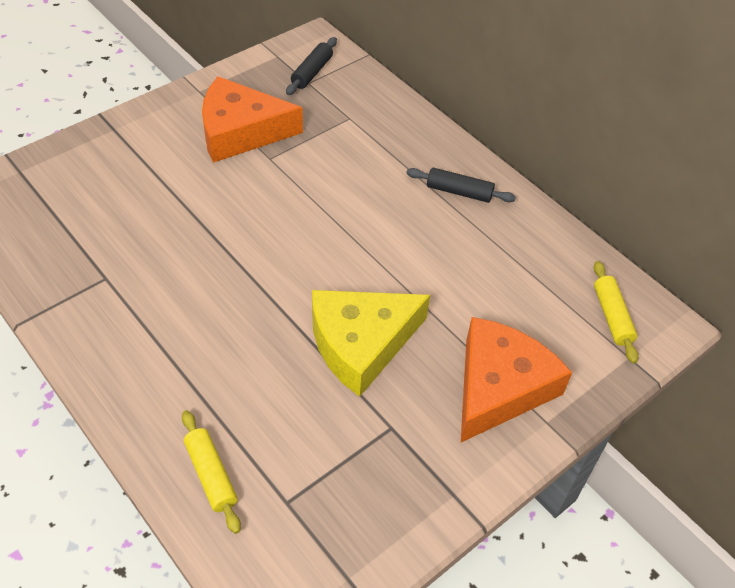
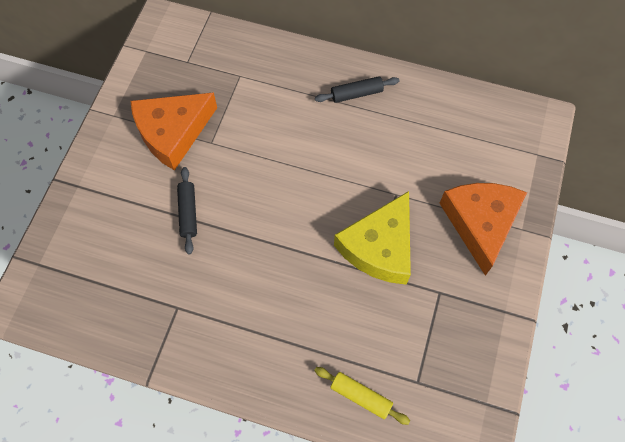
camera: 30 degrees left, 15 degrees up
(312, 72) = (183, 51): black rolling pin -> black rolling pin (188, 213)
(612, 316) = (509, 132): yellow rolling pin -> none

